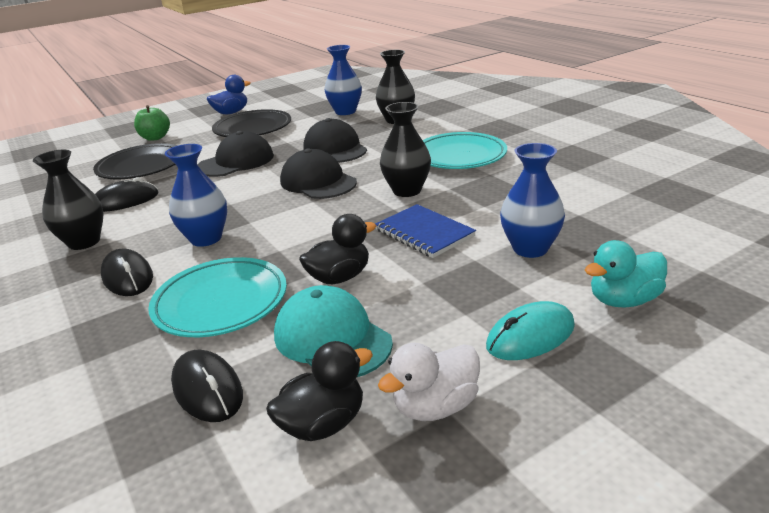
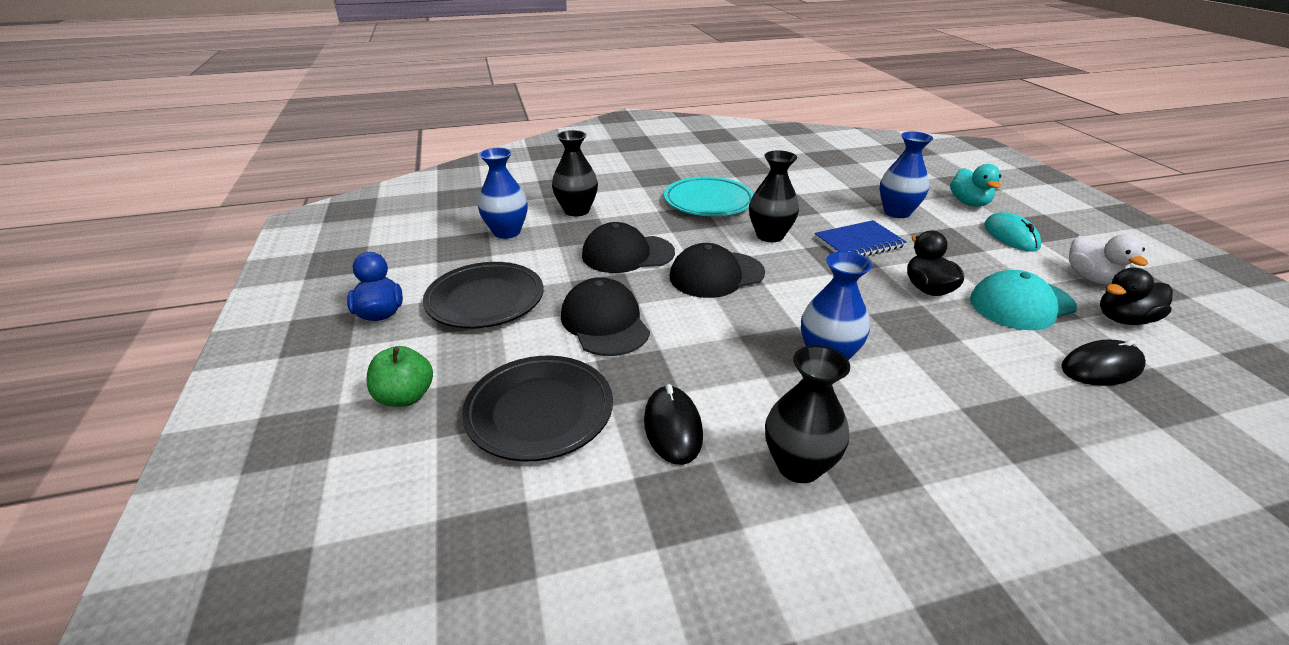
camera: 75 degrees left, 5 degrees up
(128, 277) = (907, 419): black mouse -> none
(221, 302) = (967, 354): turquoise plate -> none
(323, 424) = (1124, 319): black duck -> black duck turned 90 degrees counterclockwise

